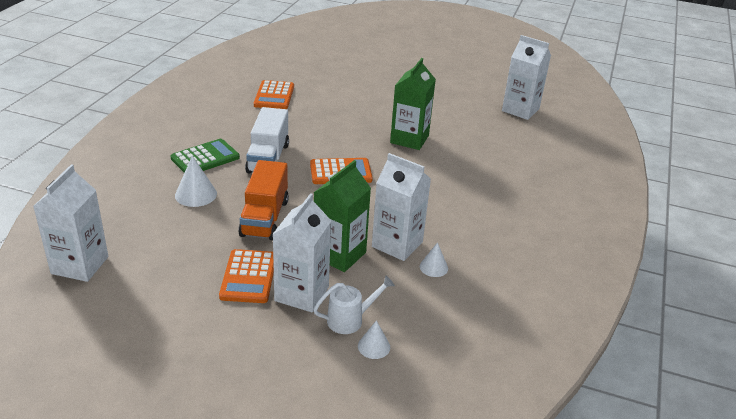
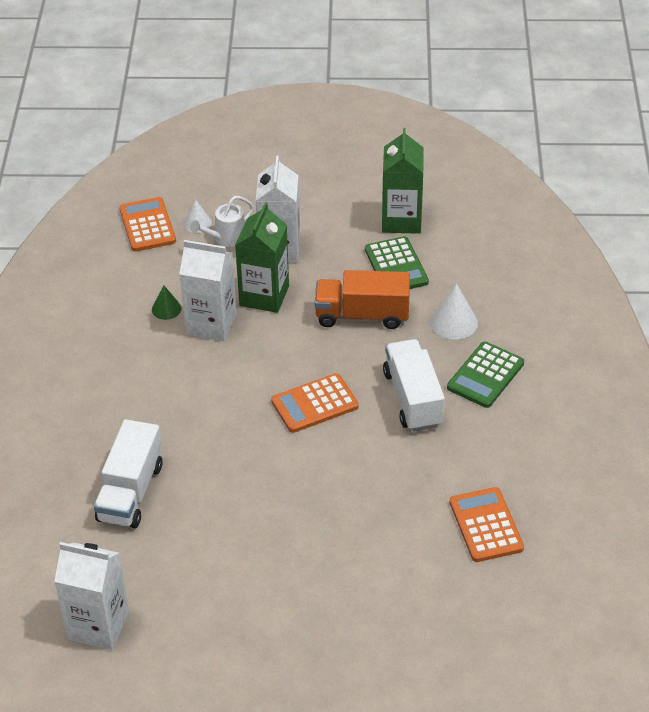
camera: 165 degrees right, 10 degrees up
(80, 265) = (490, 220): white carton -> none
(204, 248) = (396, 266): none -> green calculator
(249, 277) = (335, 250): orange calculator -> orange calculator (147, 225)
(264, 218) = (362, 315): orange truck -> orange truck turned 75 degrees counterclockwise
(409, 139) = (251, 494): green carton -> green carton (401, 220)
(433, 267) = (166, 309): white cone -> green cone
(491, 158) = (130, 492): none -> white truck

